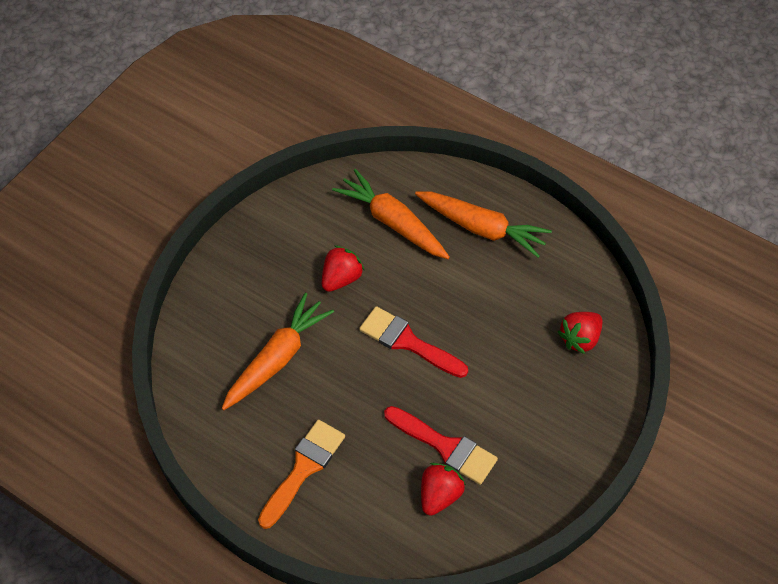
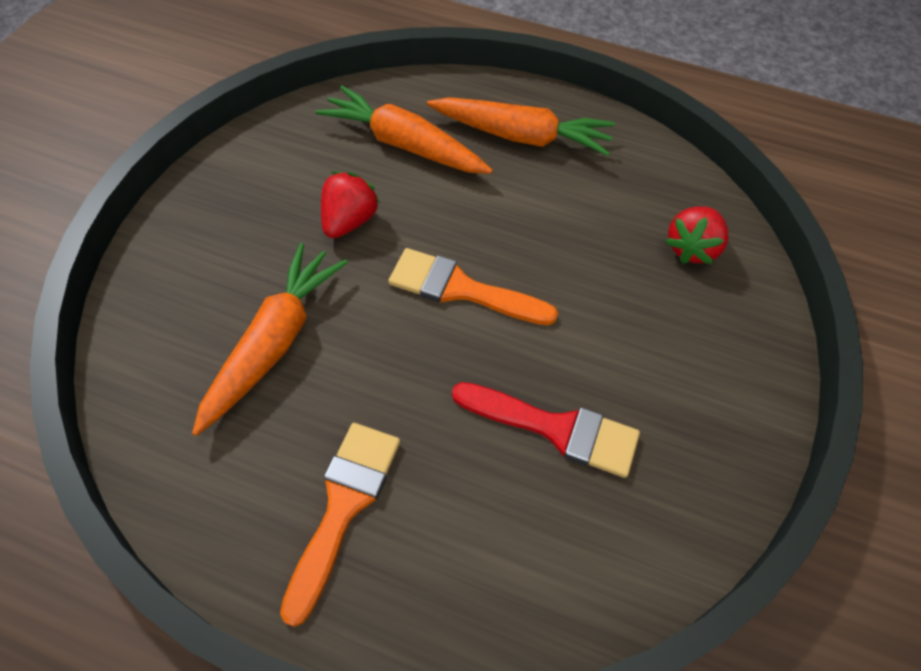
camera: 15 degrees left, 0 degrees up
(407, 342) = (461, 289): red brush -> orange brush
(439, 495) = (568, 507): red strawberry -> none

